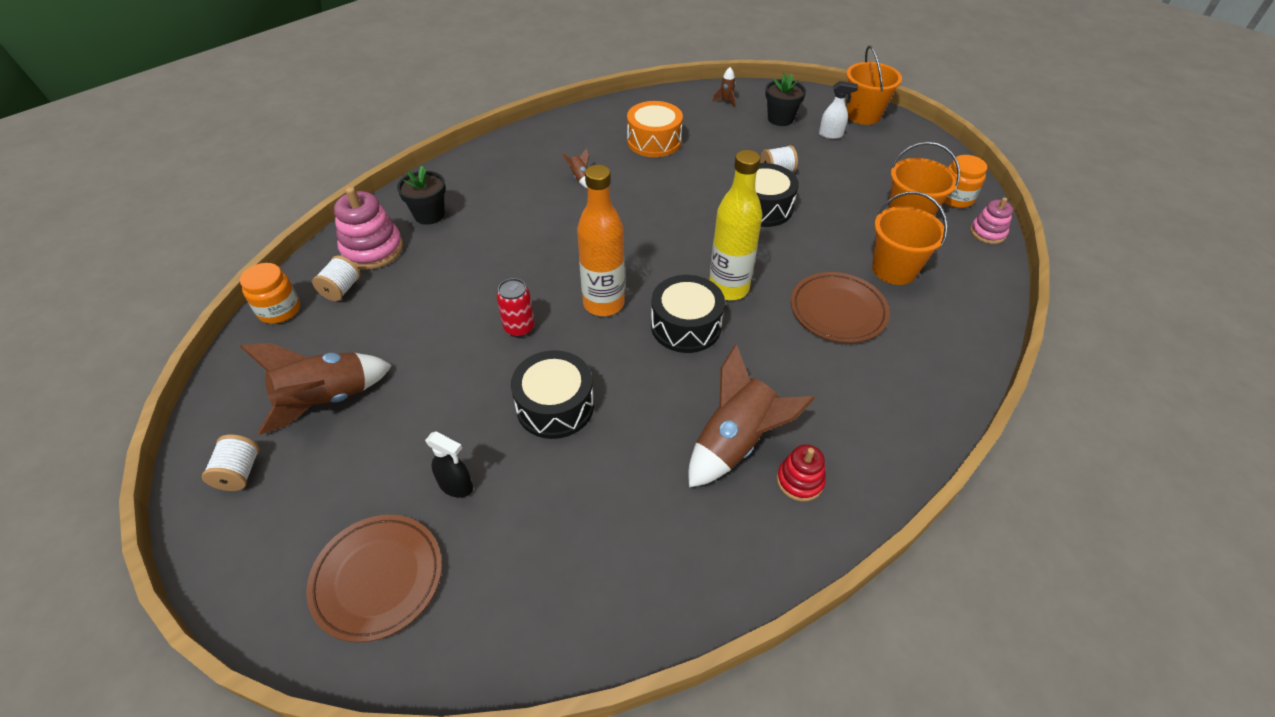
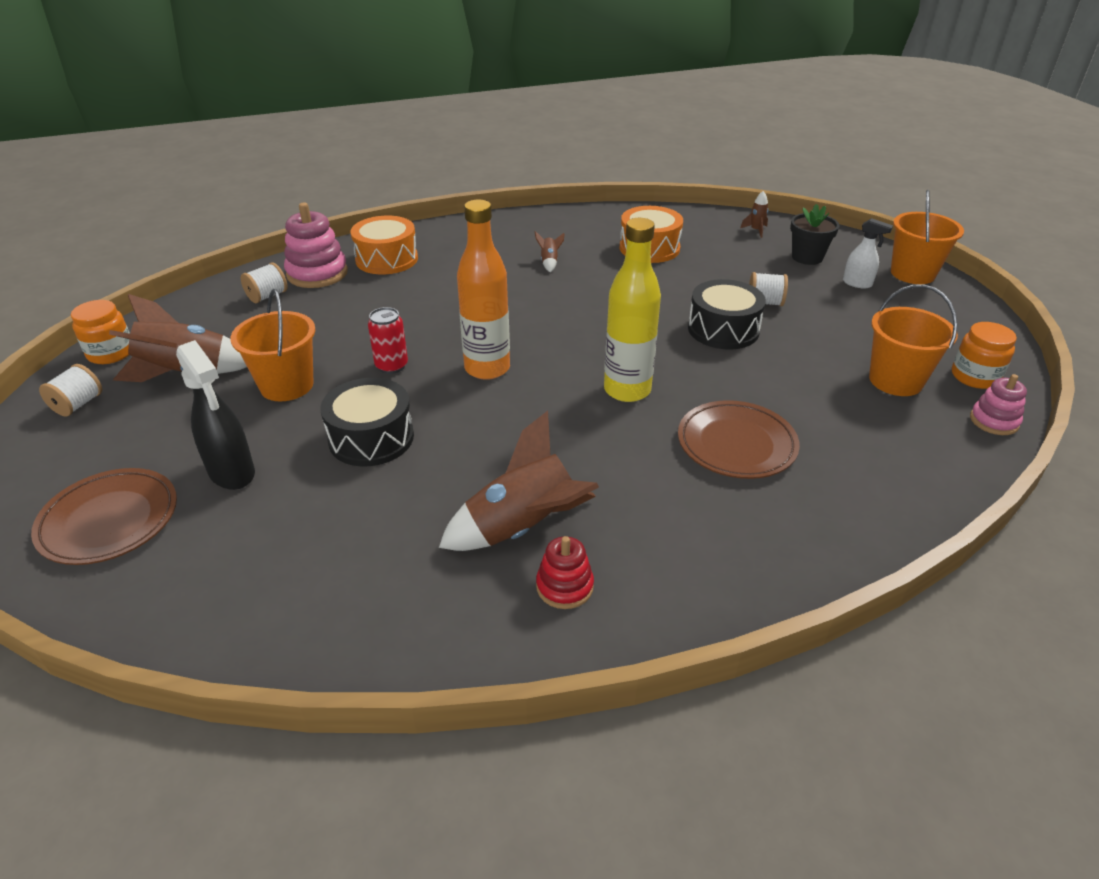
camera: 25 degrees right, 10 degrees down
(279, 310) = (207, 298): orange jar -> orange jar (111, 353)
(429, 215) = (387, 259): black flower pot -> orange drum
(456, 486) = (232, 473): black spray bottle -> black spray bottle, size x1.62
(686, 326) = (554, 410): black drum -> none
(894, 269) = (838, 424): orange bucket -> orange bucket (287, 385)

